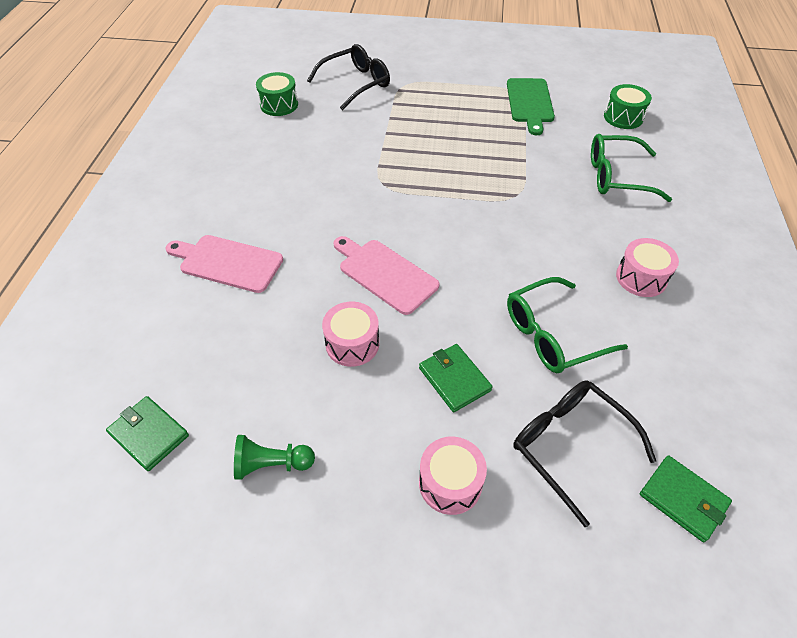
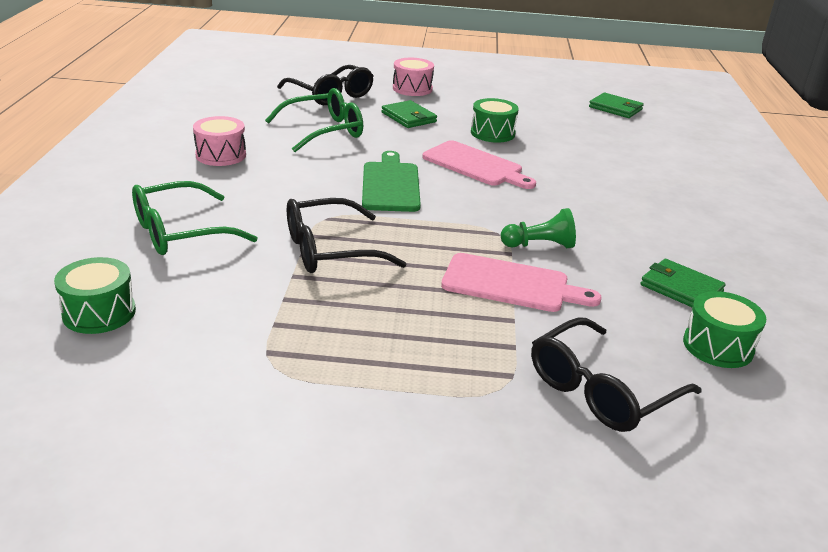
camera: 175 degrees right, 20 degrees down
(227, 262) = (634, 177): pink cutting board -> pink cutting board (511, 284)
(271, 464) = (527, 97): green pawn -> green pawn (539, 245)
(352, 344) = (492, 133): pink drum -> green drum
(506, 164) = (329, 250): none -> black glasses
(529, 103) = (258, 343): green cutting board -> green cutting board (390, 185)
(617, 177) = (180, 232): green glasses -> green glasses turned 150 degrees clockwise
(683, 499) = (268, 79): green wallet -> green wallet (681, 288)

